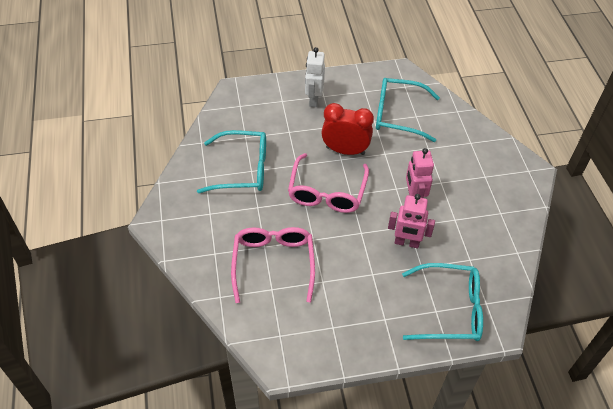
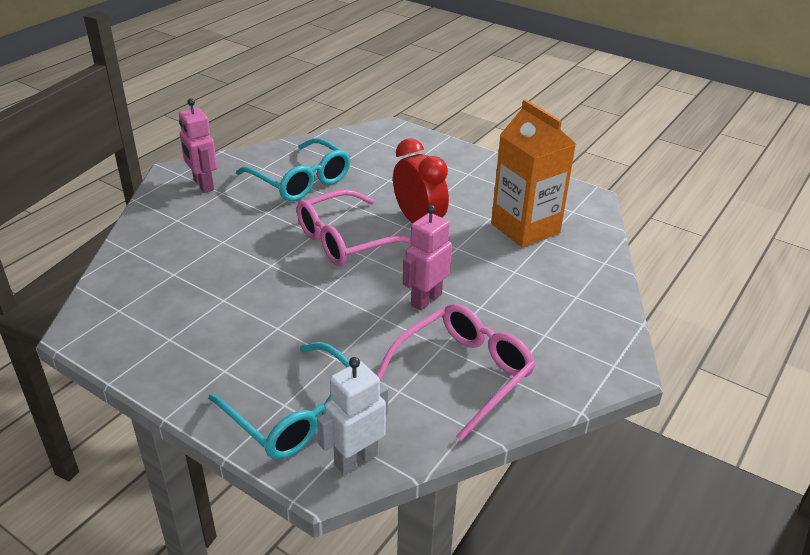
camera: 45 degrees right, 15 degrees down
(273, 264) = (206, 258): pink glasses -> pink glasses (463, 374)
(313, 99) = (453, 171): white robot -> white robot (356, 459)
(398, 115) = (525, 228): turquoise glasses -> orange carton
(406, 243) = (354, 328): pink robot -> pink robot (203, 185)

